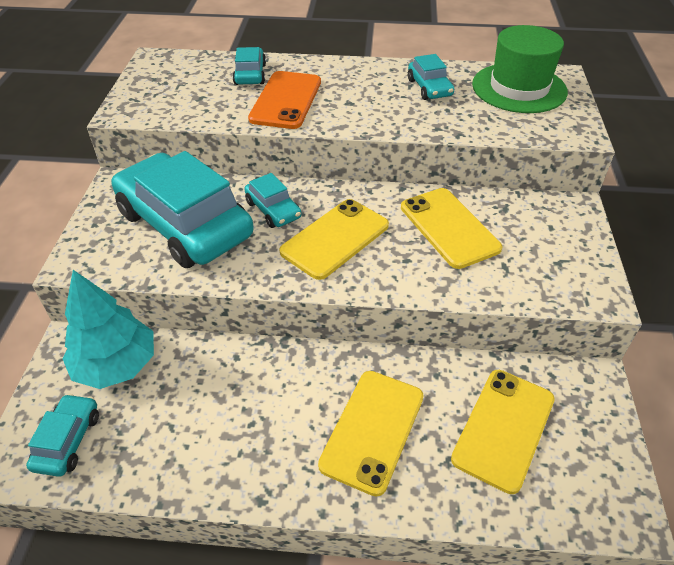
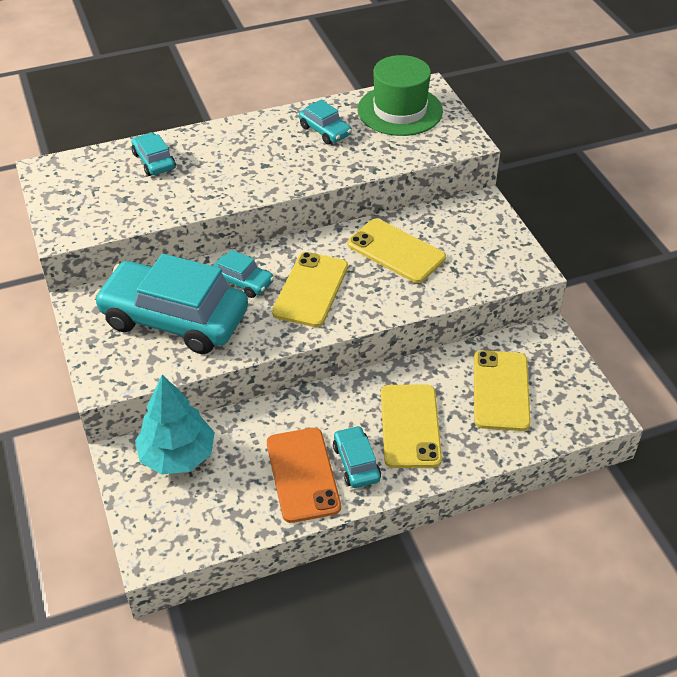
camera: 25 degrees left, 0 degrees up
(68, 440) = (181, 521): turquoise car -> turquoise car (356, 463)
(286, 100) = (207, 179): orange phone -> orange phone (303, 474)

